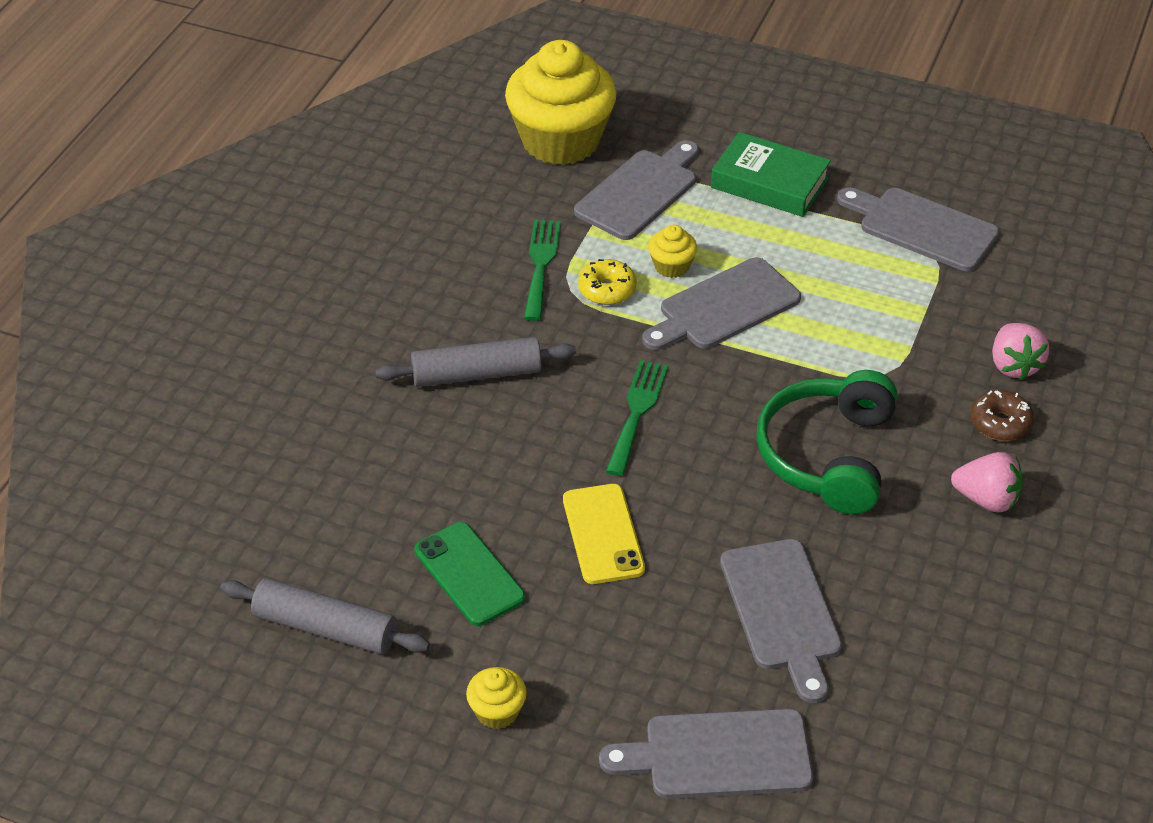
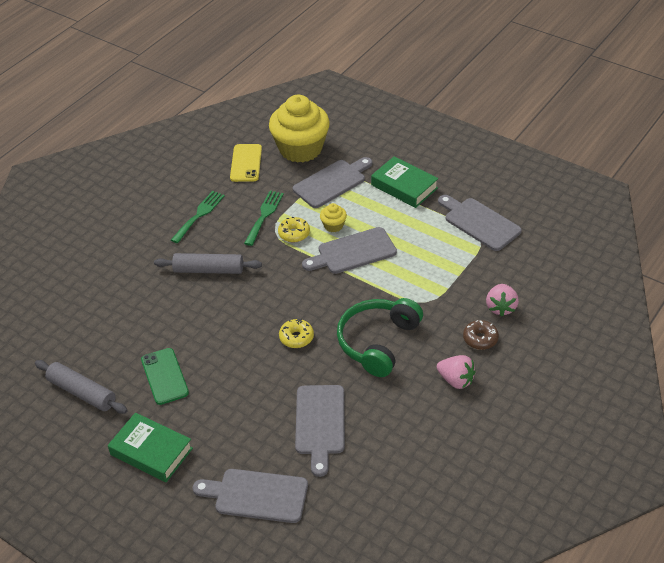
camera: 15 degrees right, 0 degrees up
(497, 711) = (151, 451): yellow cupcake -> green book
(603, 534) = (241, 366): yellow phone -> yellow phone (246, 163)
(637, 412) = (284, 303): green fork -> green fork (199, 215)
(682, 469) = (296, 337): none -> yellow donut

